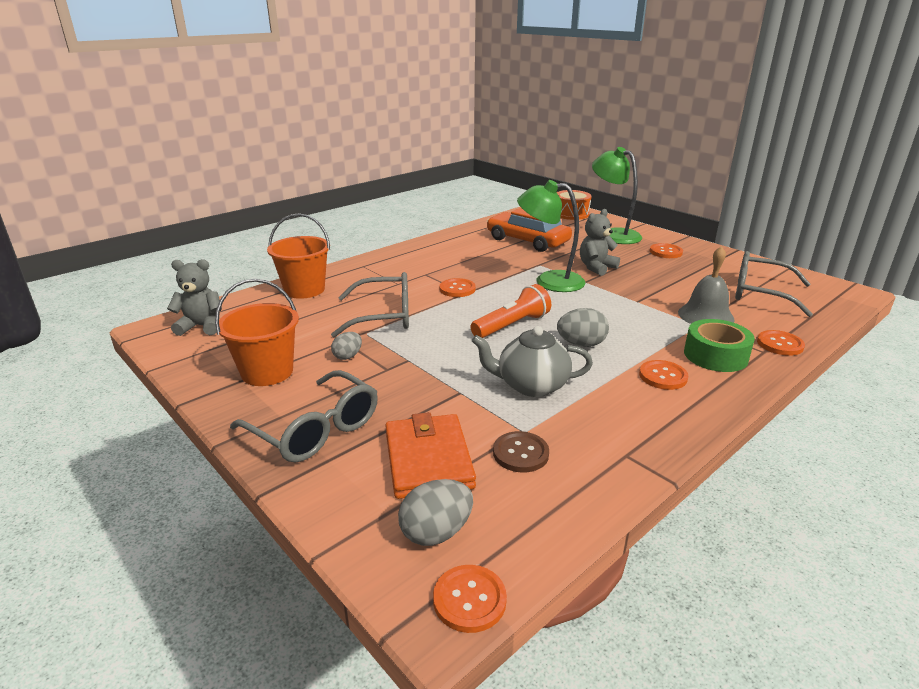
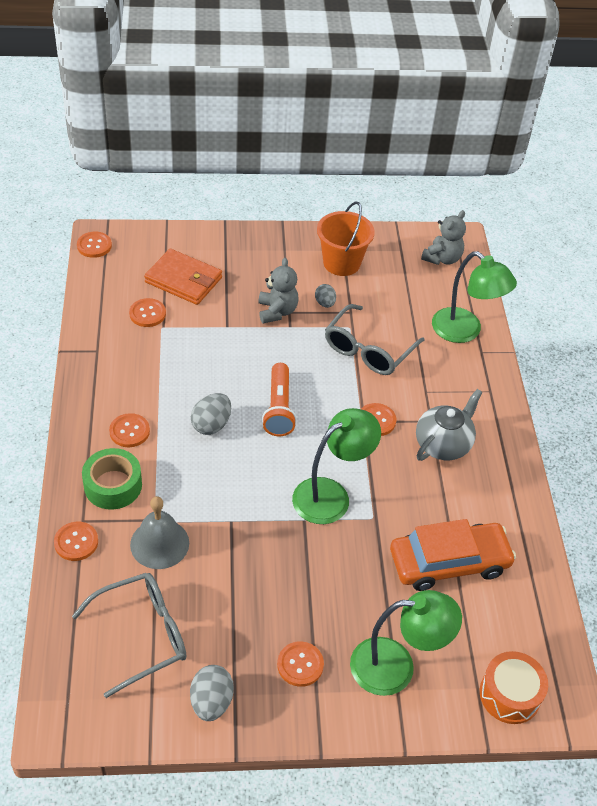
camera: 125 degrees right, 20 degrees up
(304, 290) = (465, 331): orange bucket -> green lamp
(316, 430) = (256, 256): grey glasses -> none
(436, 532) = (136, 256): grey egg -> grey egg (211, 702)
(520, 453) = (147, 314): brown button -> orange button
(531, 385) = (196, 361): grey teapot -> grey teapot (443, 444)
(596, 267) = (324, 558): grey teddy bear -> grey teddy bear (277, 311)

